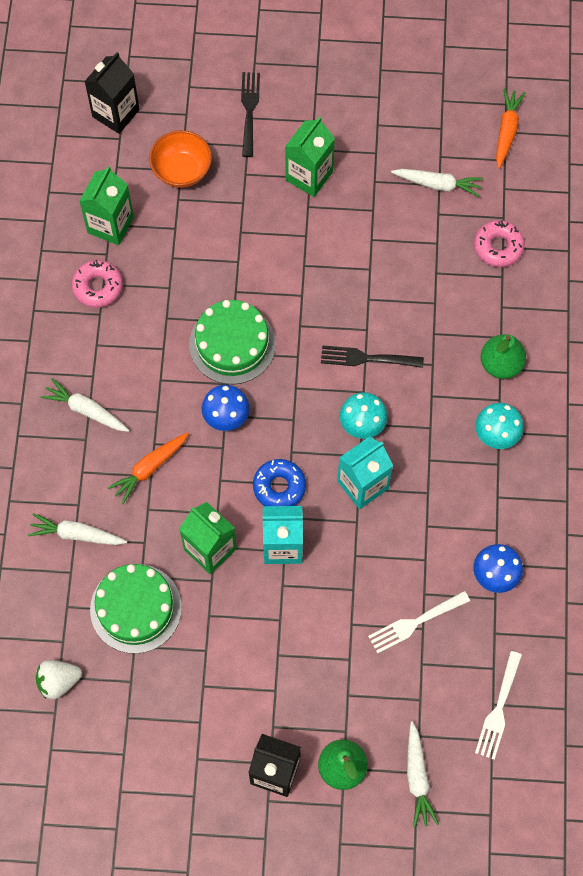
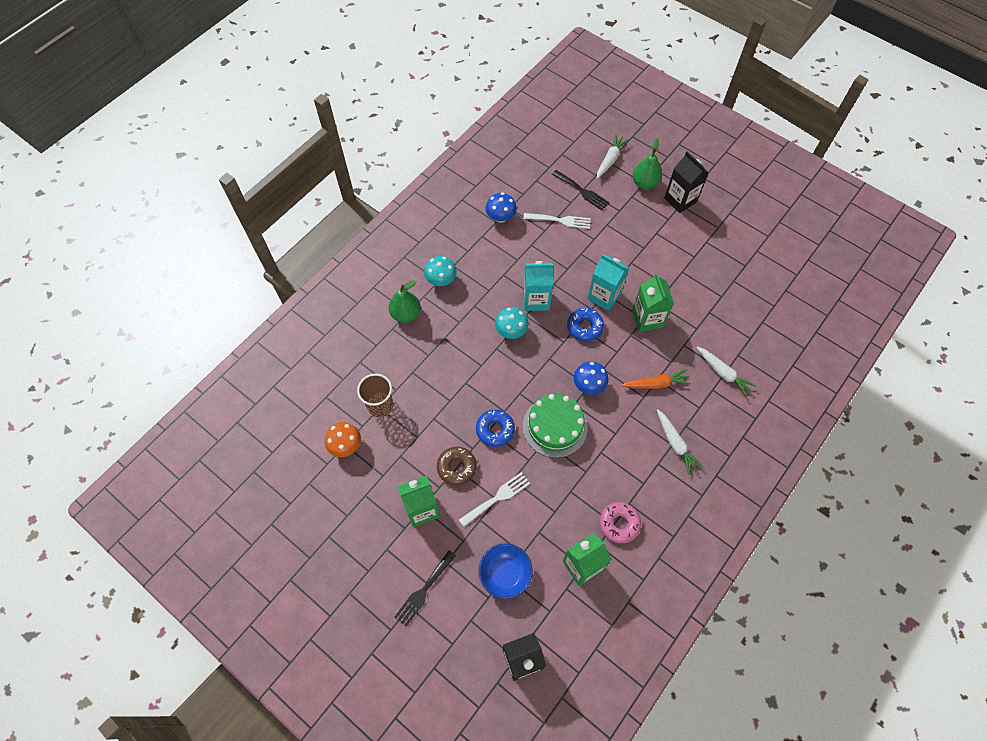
camera: 145 degrees left, 5 degrees down
(58, 681) = (775, 303): white strawberry -> none
(136, 608) = (709, 314): green cake -> none
(182, 170) = (505, 574): orange bowl -> blue bowl
(295, 299) = (495, 430): none -> blue donut
(305, 236) = (456, 467): none -> brown donut
(366, 358) = (479, 366): black fork -> black fork (582, 191)
(438, 184) = (345, 445): white carrot -> orange mushroom
(438, 245) = (380, 405): none -> brown cup
(498, 247) = (346, 381): pink donut -> none
(498, 710) = (548, 163): white fork -> white fork (497, 498)
(506, 131) = (271, 452): orange carrot -> none

